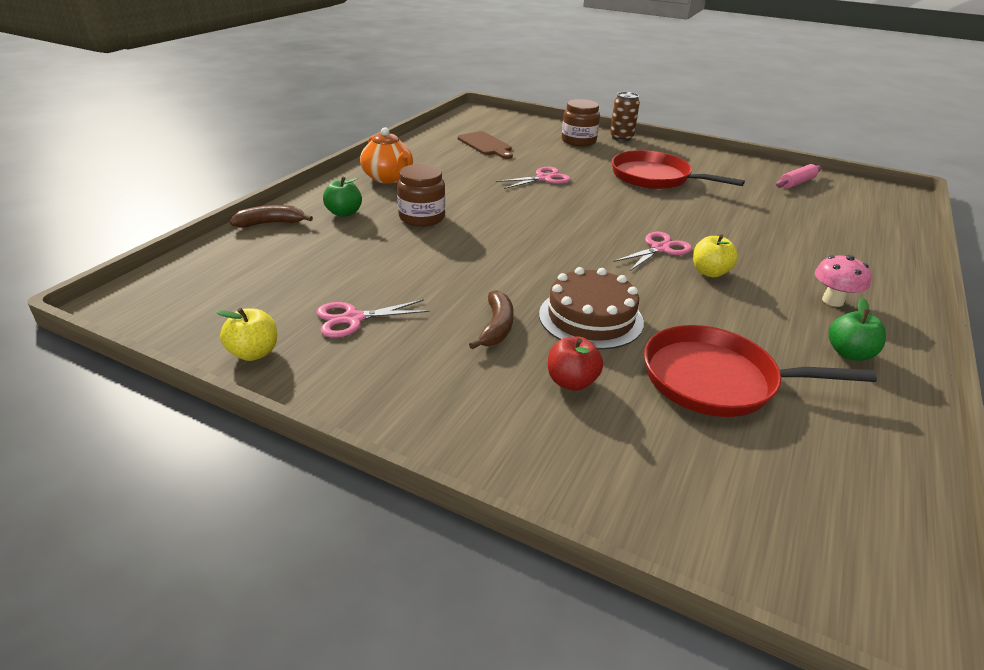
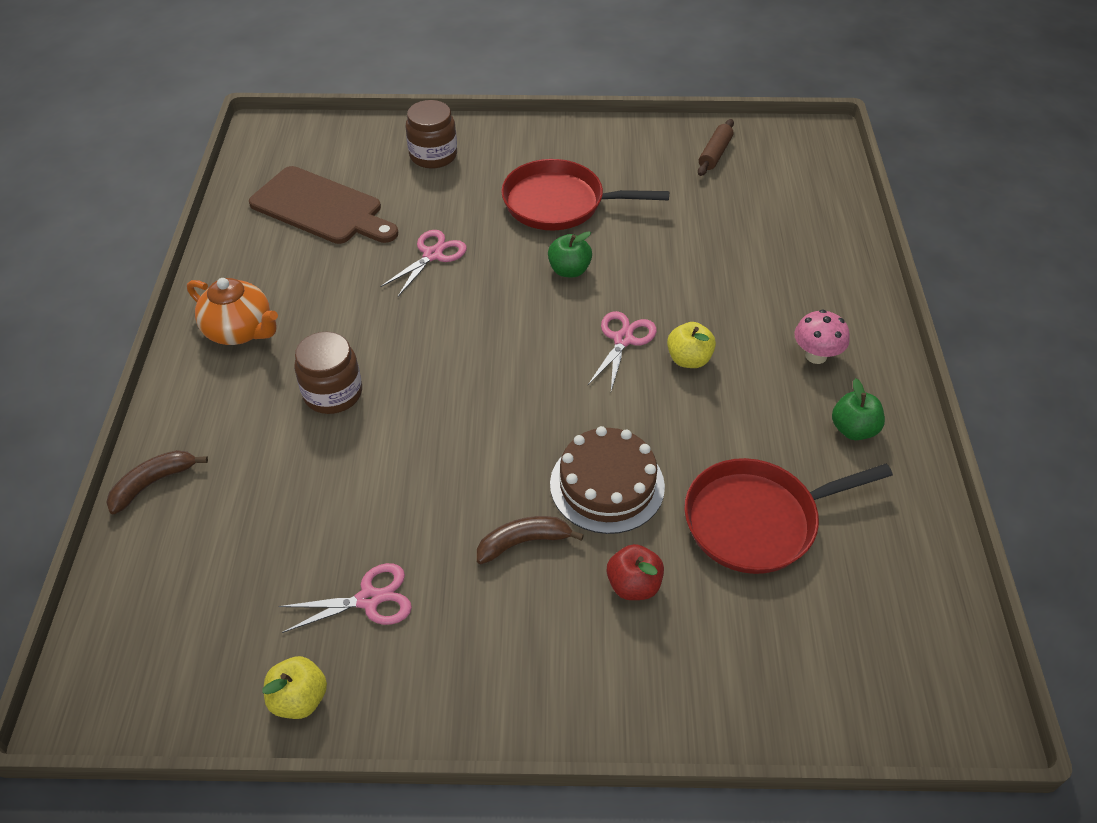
camera: 25 degrees left, 15 degrees up
(344, 213) = (232, 424): green apple -> green apple (569, 270)
(353, 319) = (369, 599): pink scissors -> pink scissors turned 150 degrees counterclockwise
(485, 145) = (321, 208): brown cutting board -> brown cutting board, size x1.55
(496, 327) = (523, 542): brown banana -> brown banana turned 90 degrees counterclockwise
(621, 138) = (482, 128): brown can -> none
(797, 183) = (715, 154): pink rolling pin -> brown rolling pin

